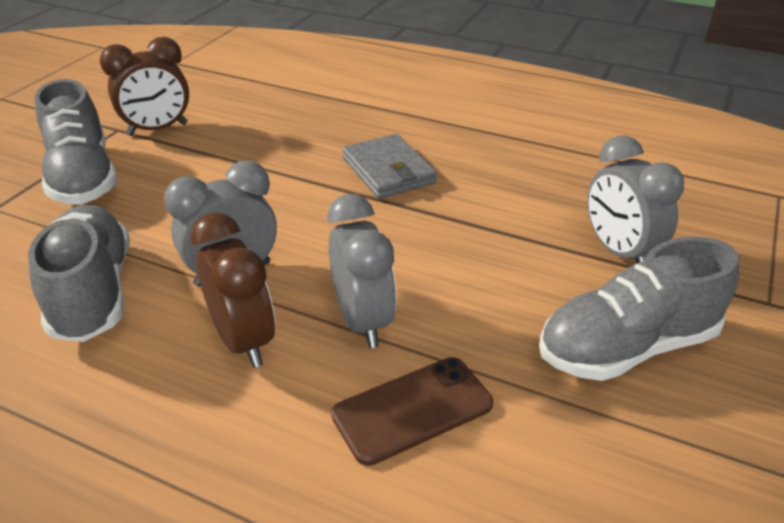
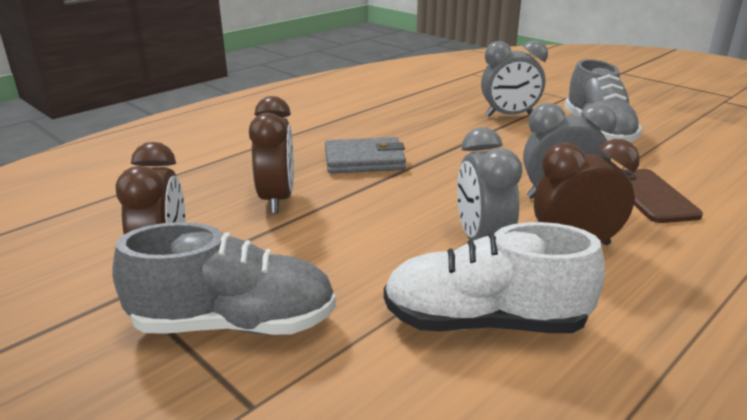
camera: 70 degrees left, 10 degrees down
(92, 292) = (484, 322): grey shoe -> white shoe
(276, 146) = (277, 200): none -> brown clock

